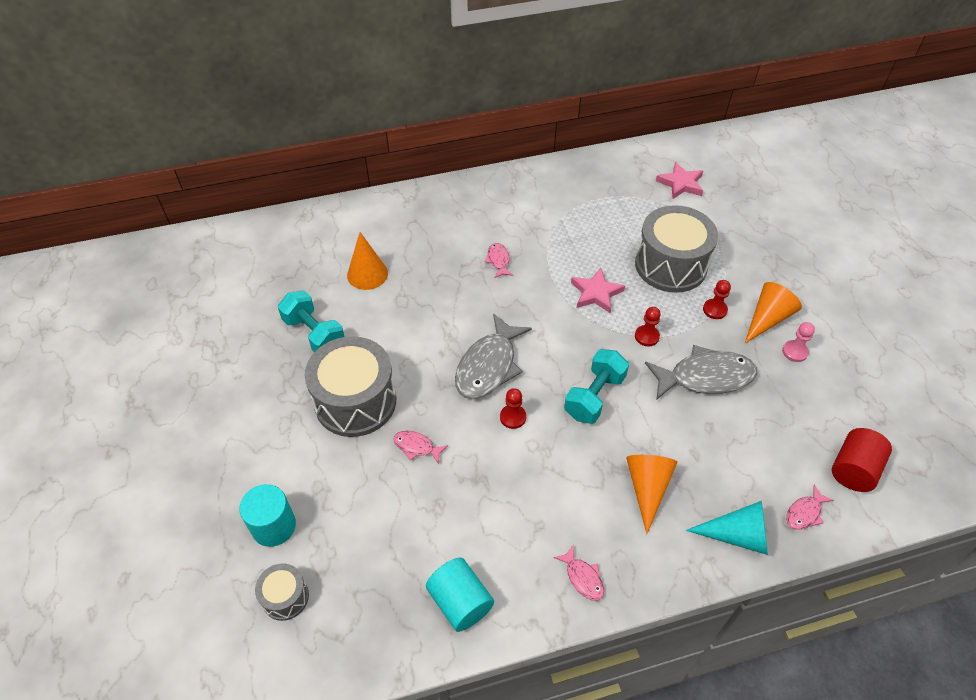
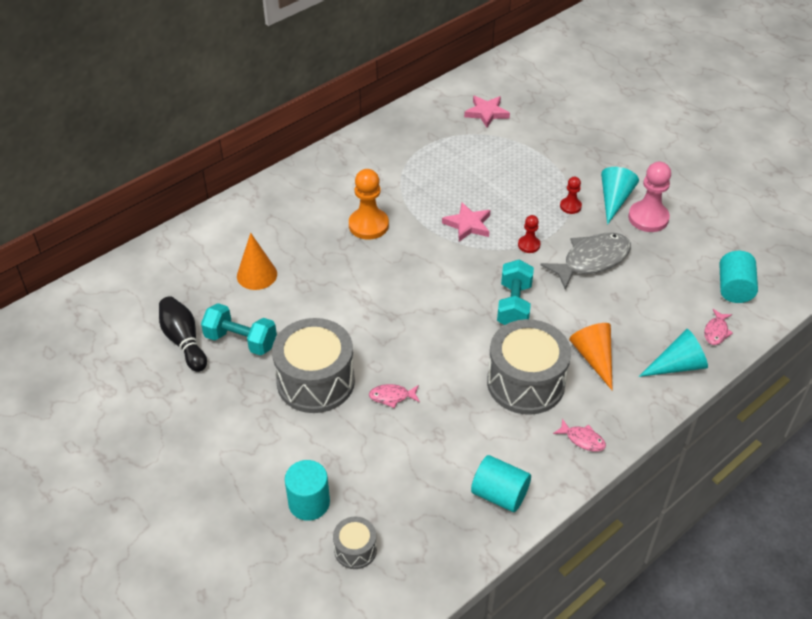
camera: 25 degrees left, 5 degrees down
(266, 315) = (184, 341): none -> black bowling pin
(488, 366) = (413, 313): grey fish -> none
(498, 260) = (368, 225): pink fish -> orange pawn
(513, 417) = (458, 345): red pawn -> none
(670, 265) = (516, 182): grey drum -> grey drum (525, 382)
(767, 319) = (614, 200): orange cone -> turquoise cone
(794, 352) = (648, 218): pink pawn -> pink pawn, size x1.85
(853, 469) = (734, 288): red cylinder -> turquoise cylinder

